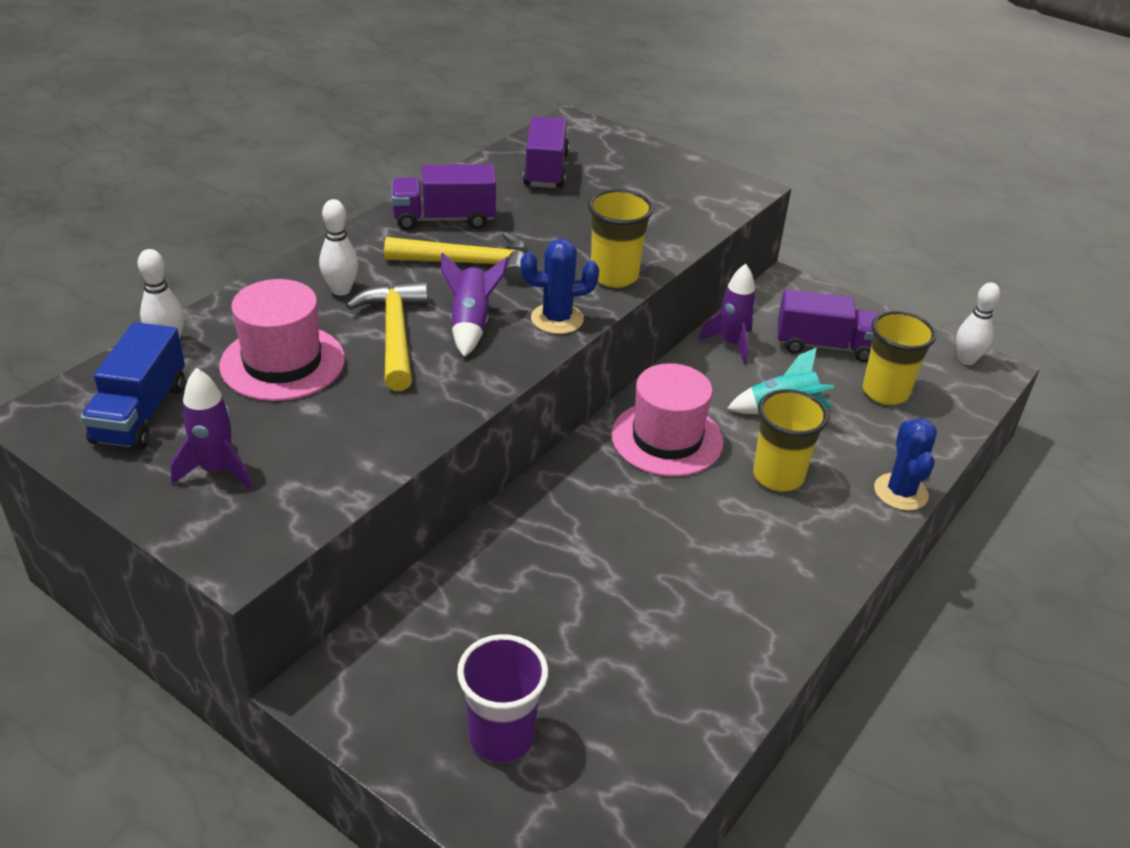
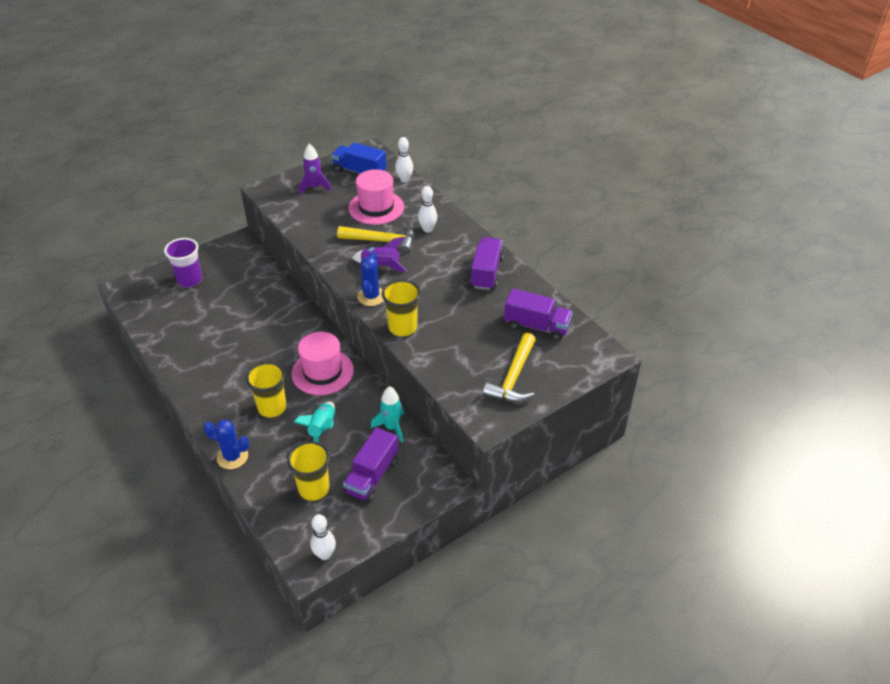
camera: 110 degrees right, 5 degrees up
(468, 263) = (436, 274): yellow hammer -> yellow hammer (513, 377)
(731, 344) = (392, 427): purple rocket -> turquoise rocket

